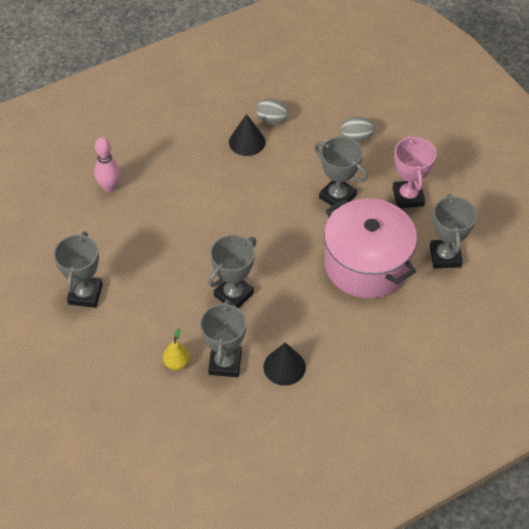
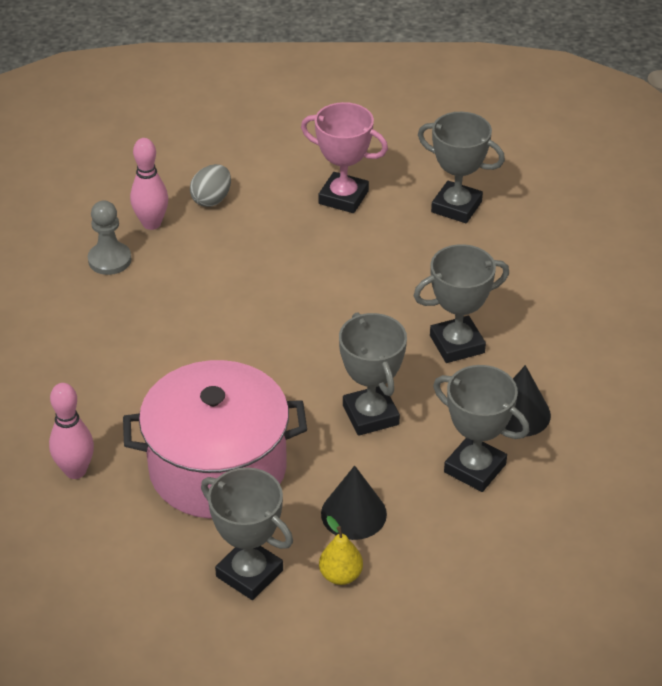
camera: 60 degrees left, 10 degrees down
(177, 363) = (441, 517): yellow pear -> yellow pear (340, 575)
(247, 142) = (125, 298): black cone -> black cone (353, 513)
(271, 120) = (109, 260): grey egg -> grey pawn
(315, 122) = (151, 223): none -> pink bowling pin
(337, 196) = (291, 255): grey trophy -> grey trophy (457, 344)
(366, 264) = (417, 275): pink pot -> pink pot (218, 468)

